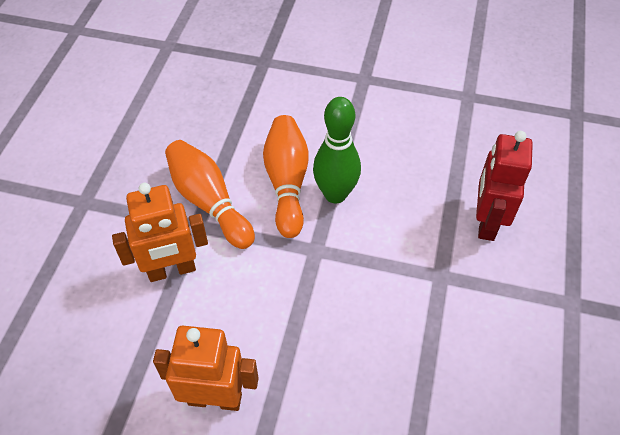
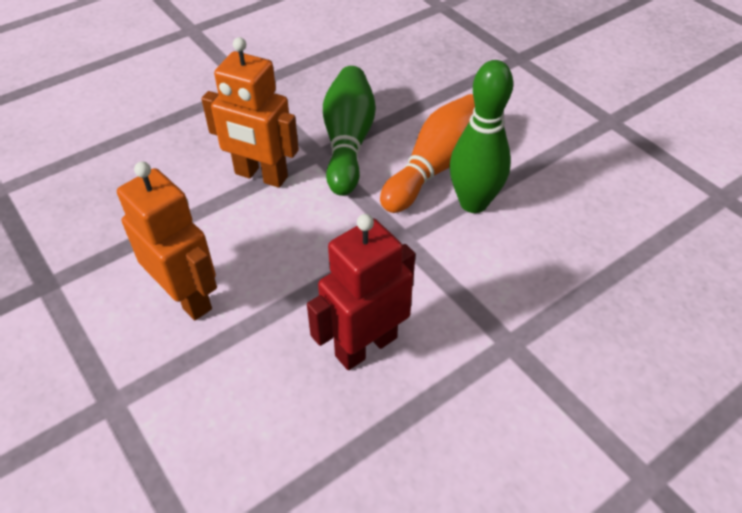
camera: 40 degrees right, 5 degrees down
(209, 202) = (348, 142): orange bowling pin -> green bowling pin
(486, 222) = (620, 327): red robot -> red robot (365, 346)

